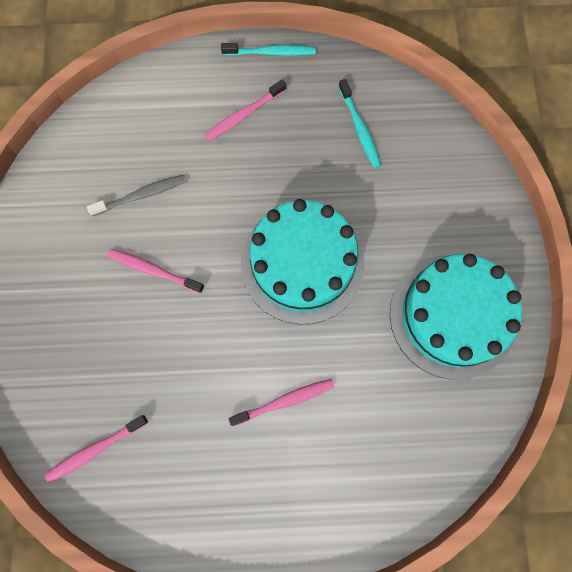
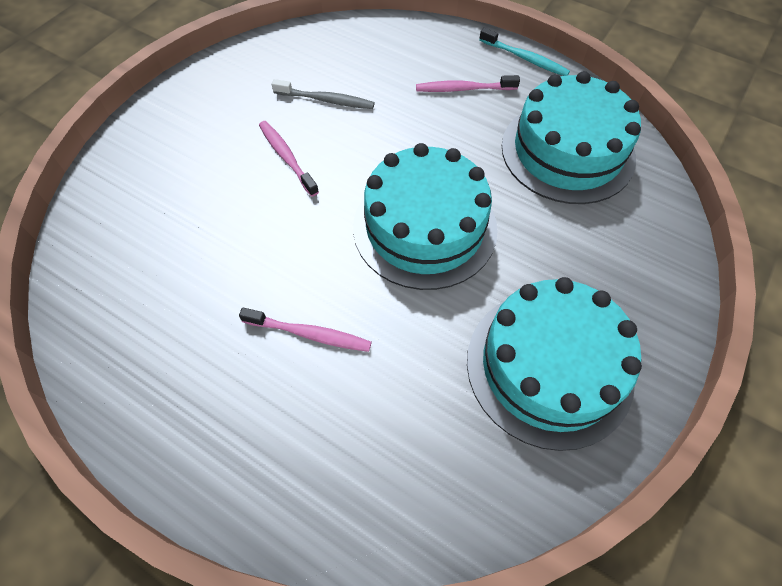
camera: 35 degrees right, 15 degrees down
(95, 449) = (111, 263): pink toothbrush -> none
(359, 128) = (567, 151): turquoise toothbrush -> turquoise cake

